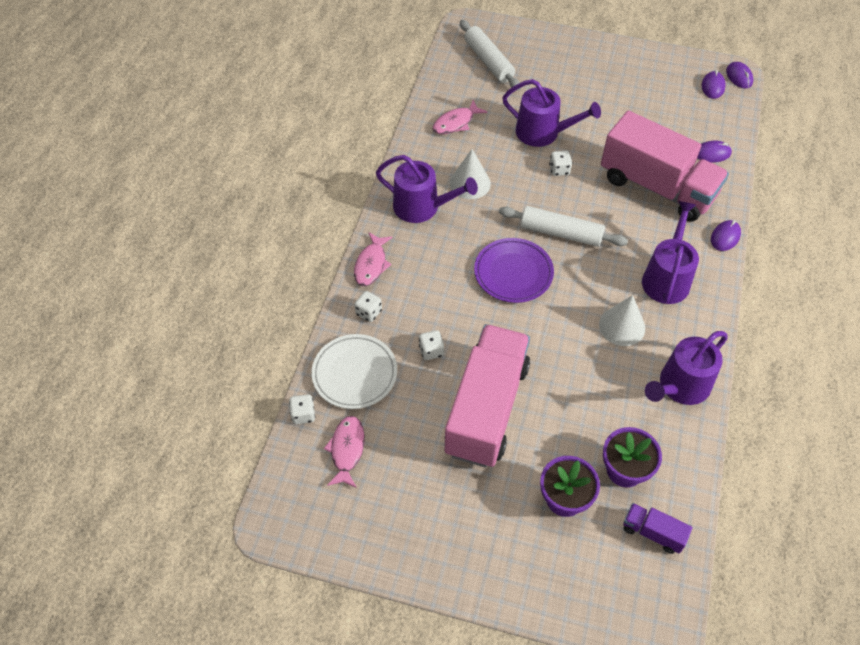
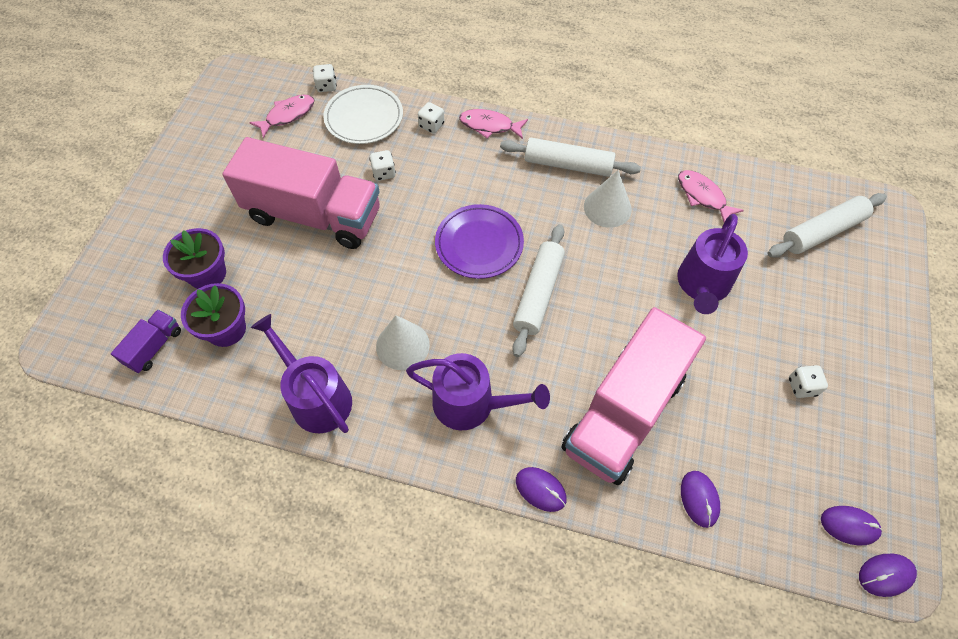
camera: 90 degrees right, 5 degrees up
(347, 450) = (288, 115): pink fish -> pink fish turned 45 degrees counterclockwise
(421, 207) = (568, 165): purple watering can -> white rolling pin
(559, 170) = (640, 299): white dice -> white dice (802, 386)

